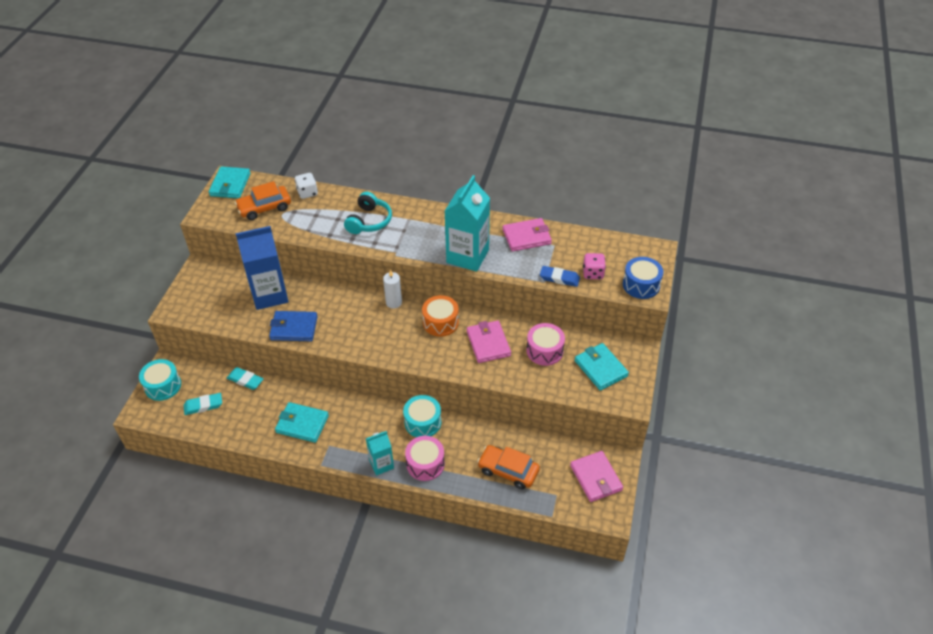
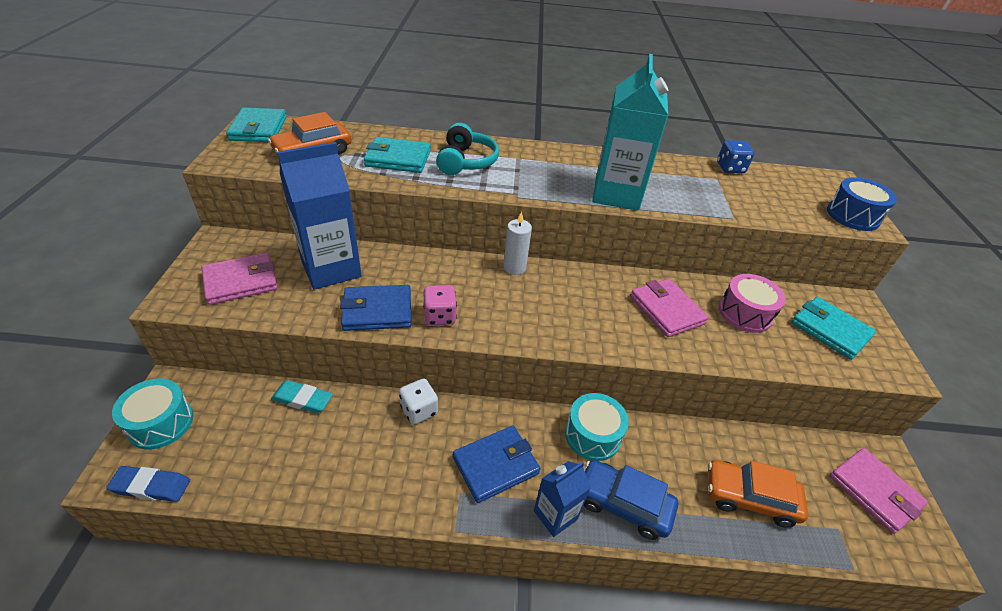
camera: 15 degrees left, 5 degrees down
(203, 405) = (234, 449): turquoise eraser -> none
(302, 424) = (408, 461): turquoise wallet -> turquoise wallet (398, 158)
(307, 193) = (371, 135): white dice -> white dice (419, 410)
(354, 433) = (495, 465): none -> blue wallet
(381, 464) = (555, 515): turquoise carton -> blue carton
(425, 464) = (623, 504): pink drum -> blue car
(440, 322) = (589, 288): orange drum -> none
(526, 237) = (678, 172): pink wallet -> pink wallet (241, 281)
(559, 278) = (749, 213): blue eraser -> blue eraser (151, 486)
(572, 235) = (730, 168): none -> blue dice
(593, 273) = (785, 206): pink dice -> pink dice (439, 316)

